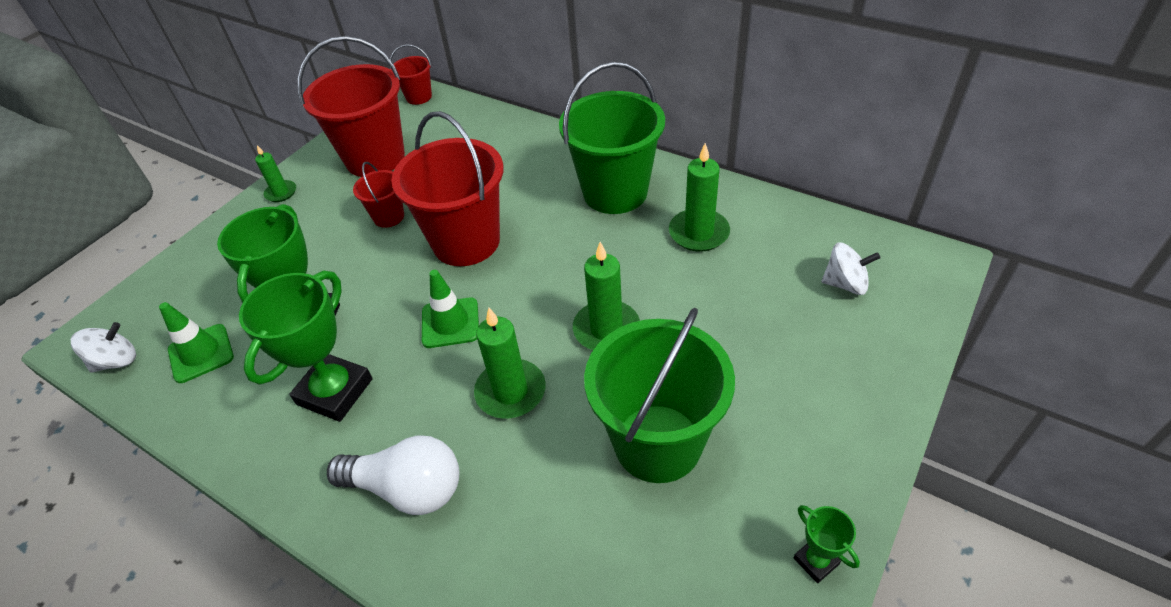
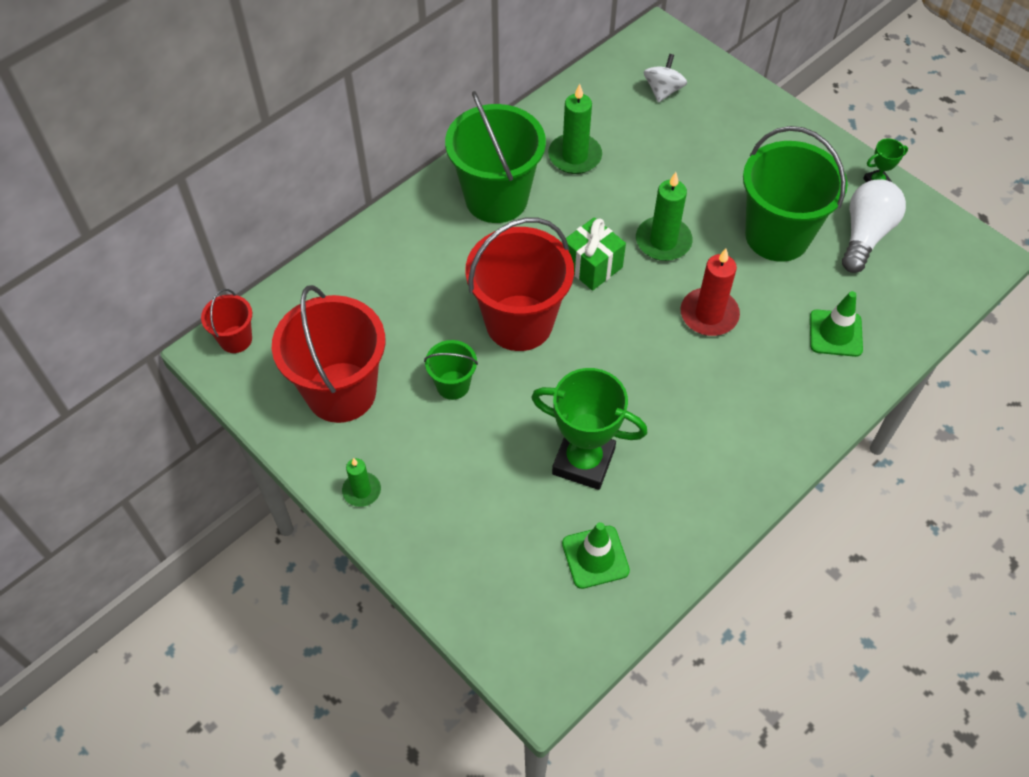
camera: 80 degrees left, 10 degrees up
(116, 361) = (581, 639): white spinning top -> none
(335, 391) = (675, 440): green trophy -> none
(389, 217) = (453, 385): red bucket -> green bucket
(407, 488) = (783, 393): white light bulb -> white light bulb (865, 235)
(450, 323) = (621, 347): green traffic cone -> green traffic cone (835, 333)
(510, 391) = (709, 314): green candle -> red candle
(552, 278) = (592, 266): none -> green gift

